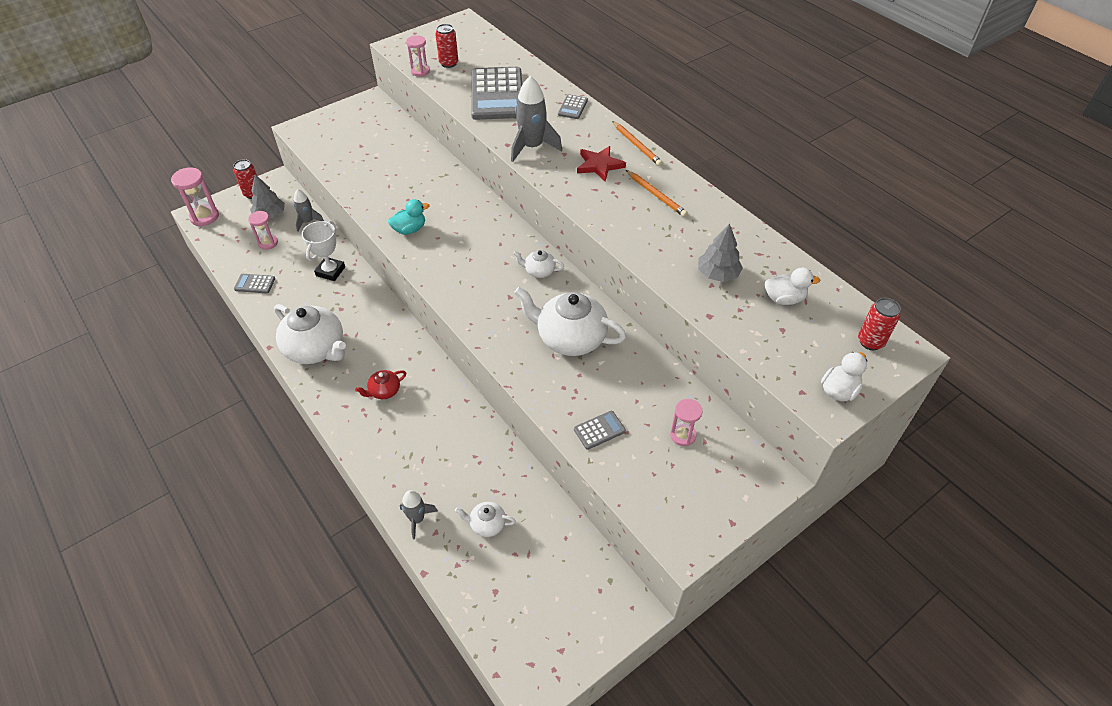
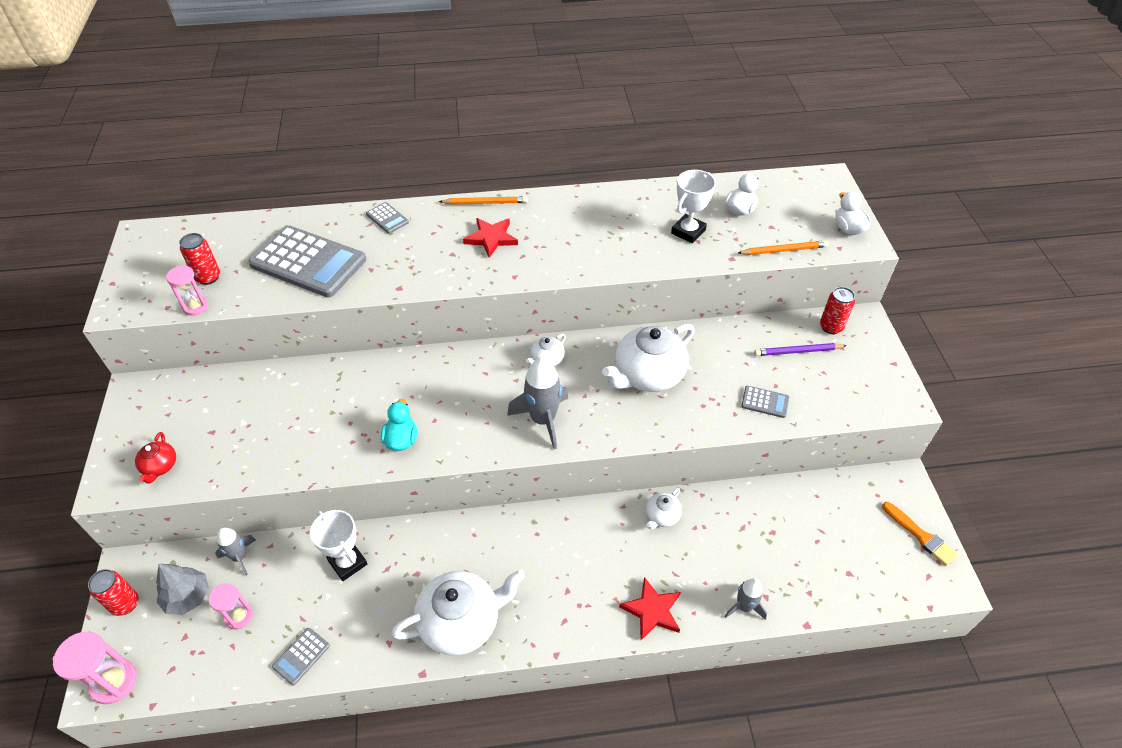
camera: 60 degrees left, 0 degrees up
(381, 457) = (652, 610): none -> red star
(384, 391) = (567, 575): red teapot -> red teapot (160, 466)
(487, 524) = (776, 550): white teapot -> white teapot (662, 516)
(532, 147) = (421, 272): grey rocket -> grey rocket (543, 420)
(575, 644) = (920, 535): none -> orange brush
(599, 430) = (765, 402): grey calculator -> grey calculator turned 105 degrees clockwise
(656, 195) = (563, 222): orange pencil -> orange pencil (783, 250)
(683, 435) = (798, 351): pink hourglass -> purple pencil
(717, 274) = (688, 232): grey tree -> white trophy
(870, 342) = (810, 190): red can -> red can (831, 327)

